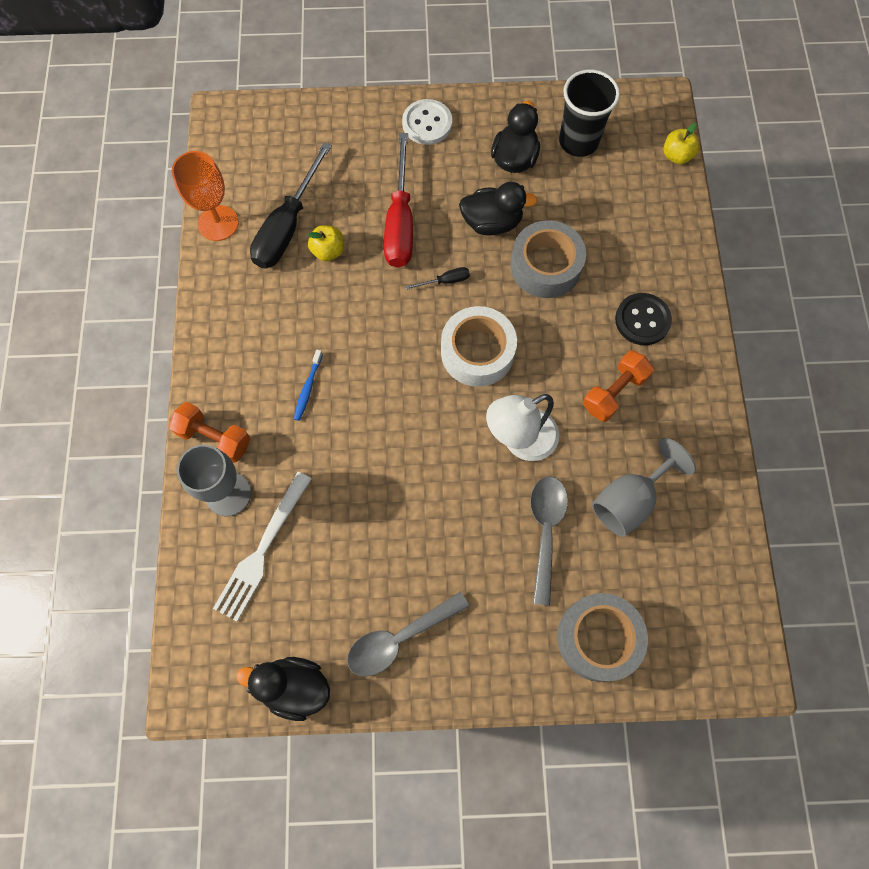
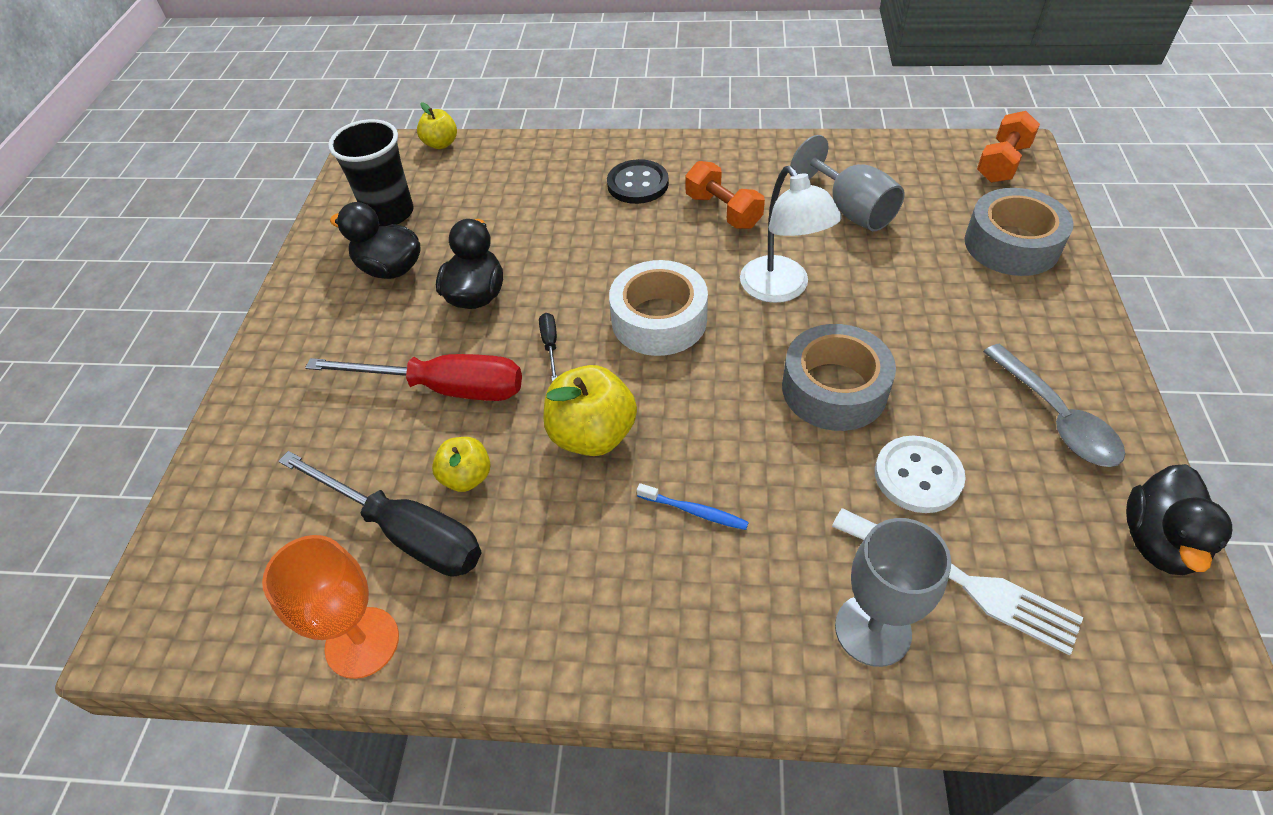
camera: 80 degrees left, 20 degrees down
(214, 438) = (774, 651): orange dumbbell -> orange dumbbell (1002, 163)
(366, 320) = (592, 435): none -> yellow apple
(427, 123) = (295, 351): white button -> white button (918, 476)
(545, 266) = (552, 252): grey tape -> grey tape (834, 389)
(545, 531) = (893, 275): grey spoon -> none

